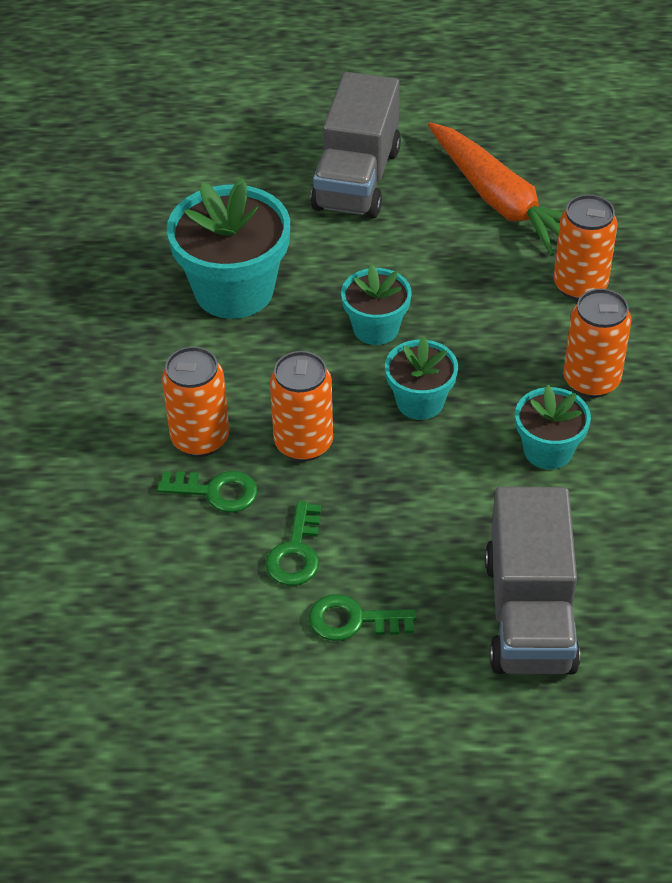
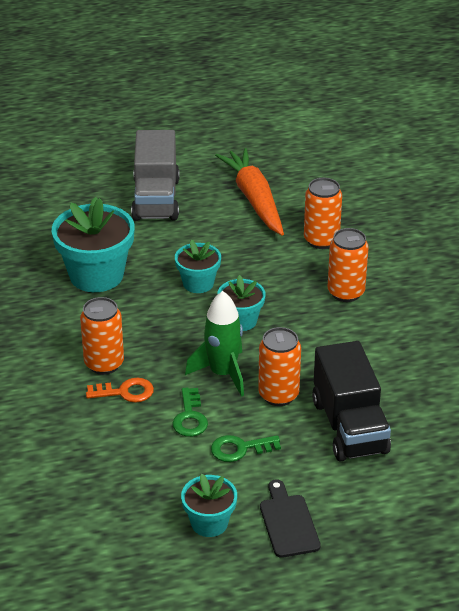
camera: 15 degrees left, 10 degrees down
(216, 491) = (125, 392): green key -> orange key
(303, 443) = (173, 356): orange can -> orange can (278, 395)
(366, 486) = (222, 373): none -> green rocket
(387, 763) = (288, 522): none -> black cutting board
(500, 201) = (254, 199): orange carrot -> orange carrot turned 150 degrees counterclockwise
(529, 614) = (349, 426): grey truck -> black truck
(548, 450) = (331, 335): turquoise flower pot -> turquoise flower pot (209, 523)

